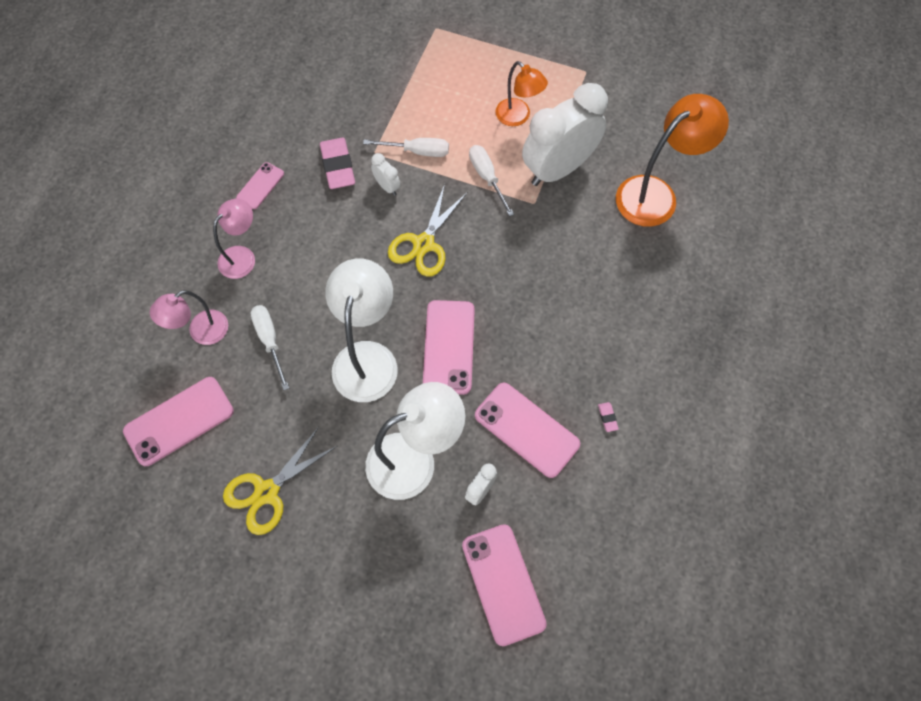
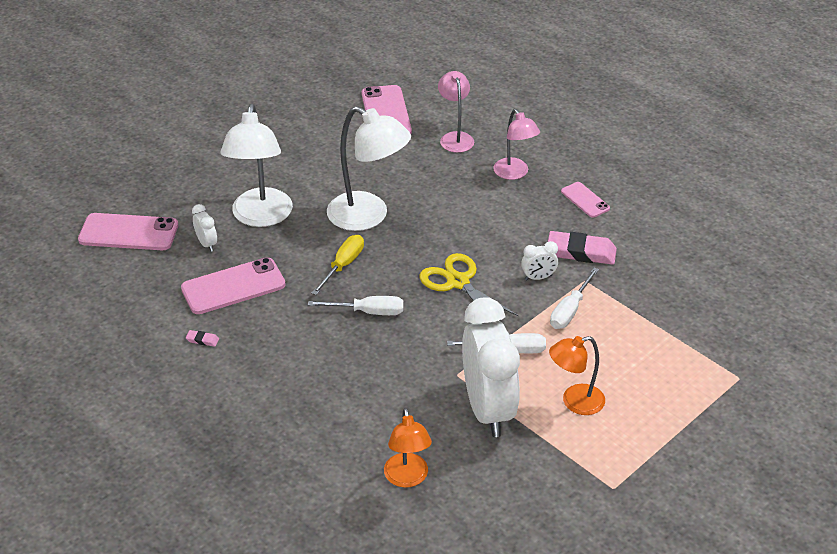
camera: 115 degrees right, 25 degrees down
(267, 492) = (297, 140): yellow scissors -> none
(270, 341) = (422, 169): white screwdriver -> white screwdriver (368, 312)
(449, 347) = (343, 265): pink phone -> yellow screwdriver
(656, 194) = (407, 478): orange lamp -> orange lamp, size x0.60

